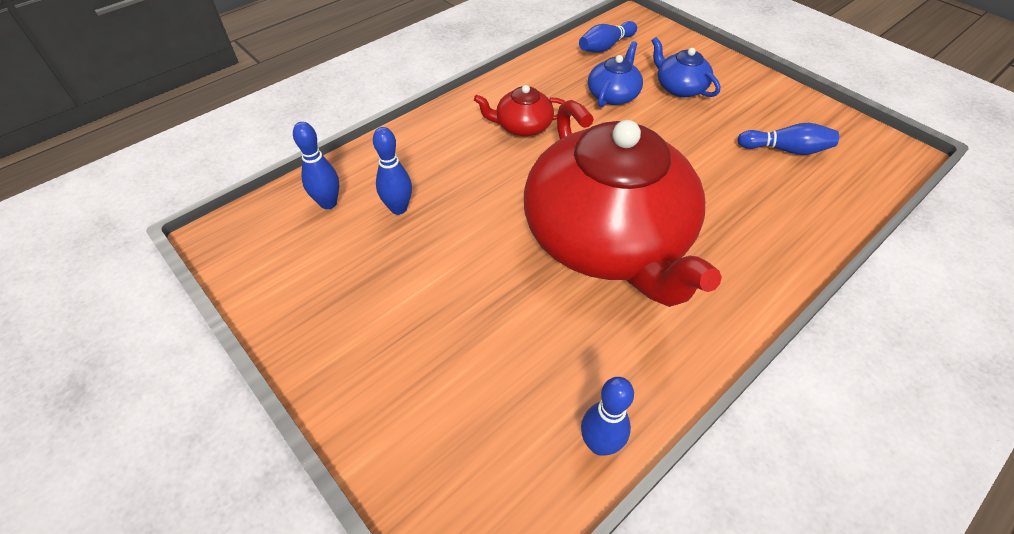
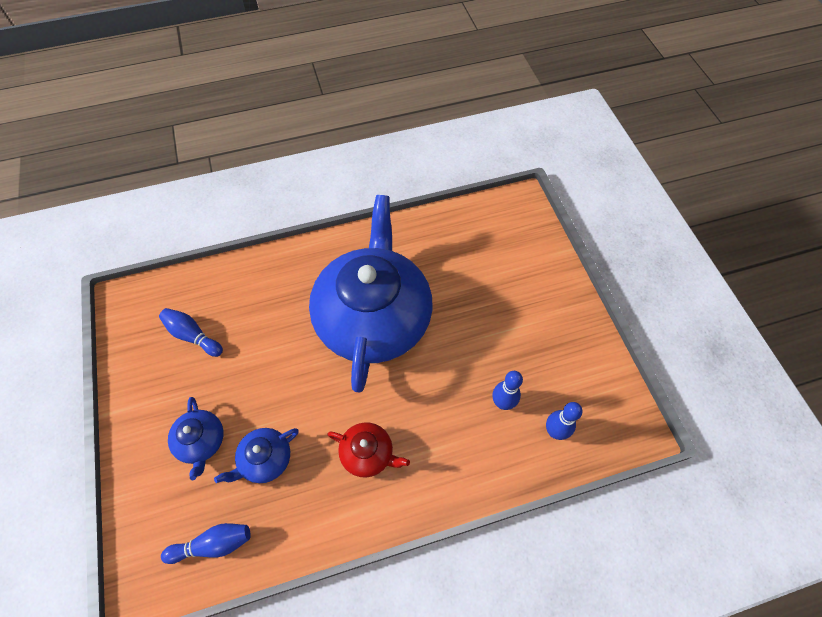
camera: 155 degrees left, 10 degrees up
(599, 444) = (449, 218): blue bowling pin -> none
(607, 239) = (373, 317): red teapot -> blue teapot

